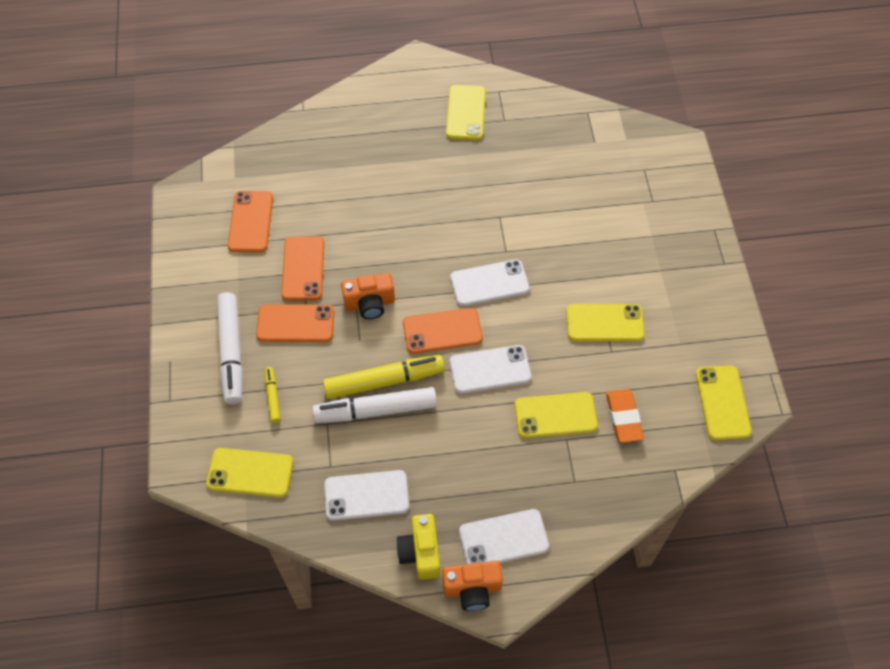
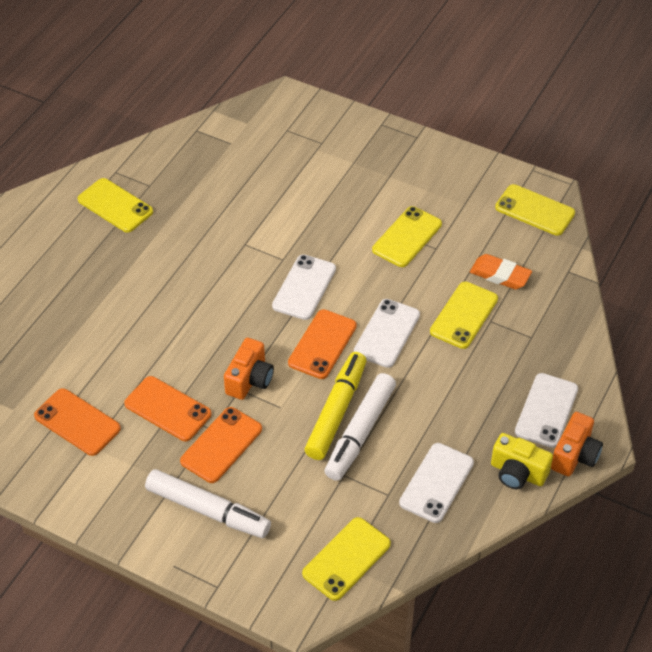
camera: 55 degrees left, 10 degrees down
(272, 397) = (283, 502): yellow marker -> none

